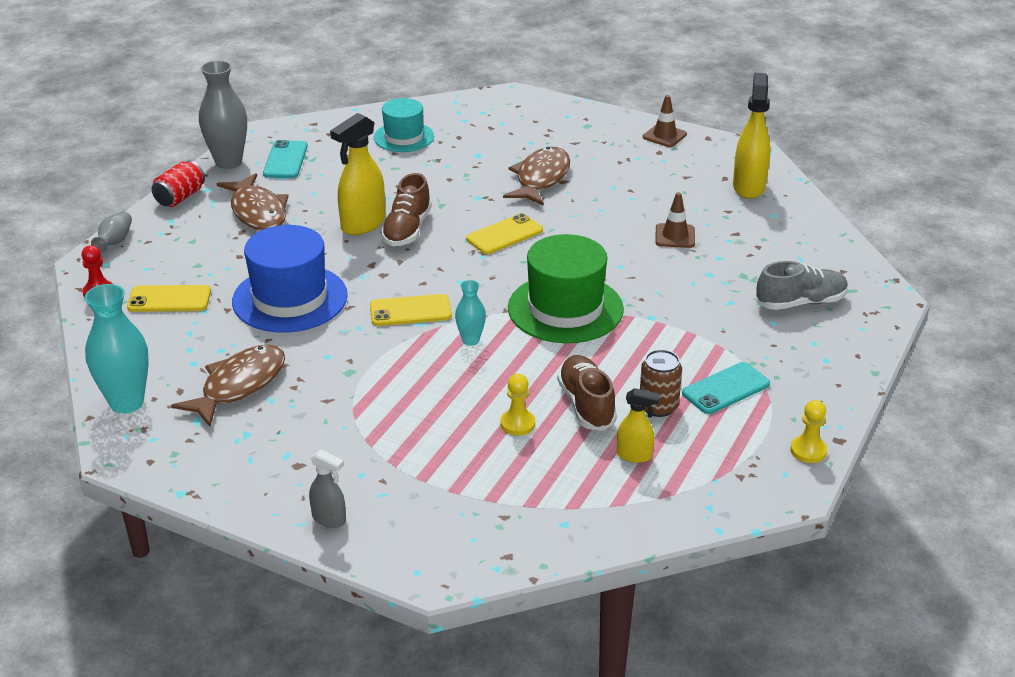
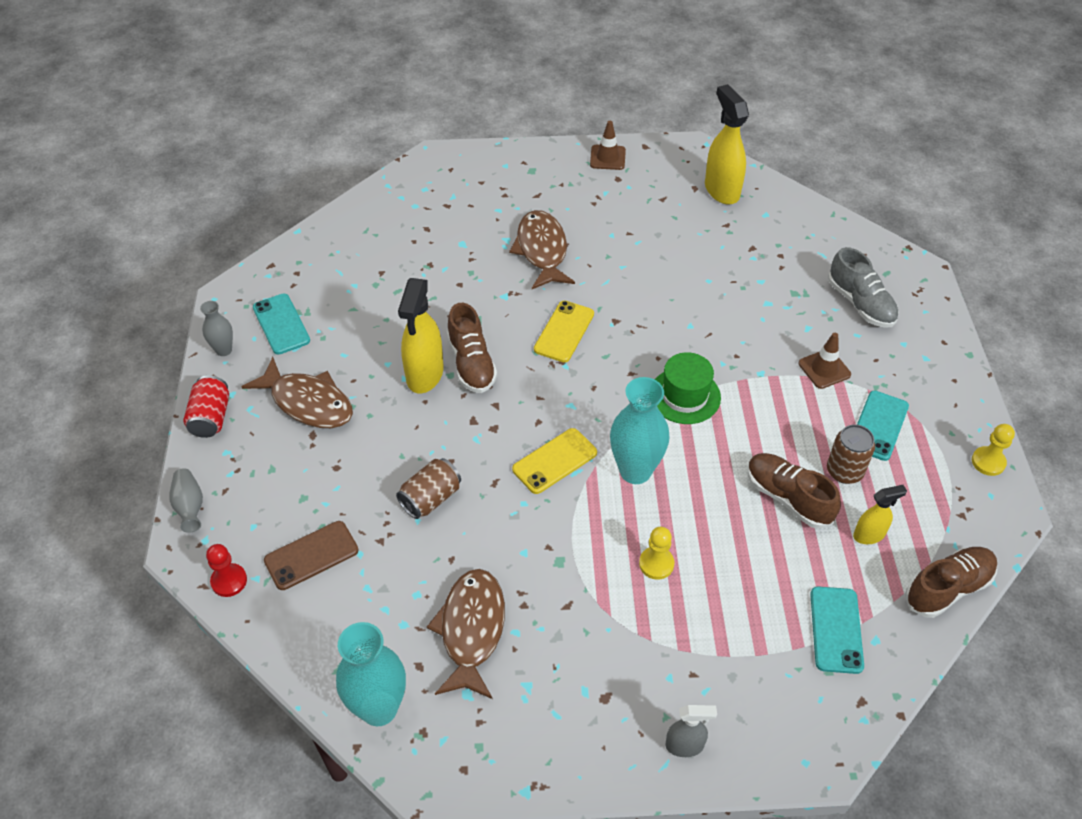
camera: 30 degrees left, 15 degrees up
(169, 299) = (311, 555): yellow phone -> brown phone
(228, 162) = (224, 350): grey vase -> grey vase, size x0.54
(290, 298) = (430, 498): blue hat -> brown can
(403, 137) = (375, 249): turquoise hat -> none
(470, 340) = (635, 471): turquoise vase -> turquoise vase, size x1.85
(517, 424) = (751, 548): yellow pawn -> yellow pawn (656, 564)
(535, 503) = (836, 630): none -> turquoise phone
(565, 309) = (684, 396): green hat -> green hat, size x0.62
(670, 518) = (948, 588): none -> brown shoe
(675, 236) = (707, 272): brown traffic cone -> brown traffic cone (824, 369)
(801, 302) = (860, 304): grey shoe -> grey shoe turned 105 degrees clockwise

